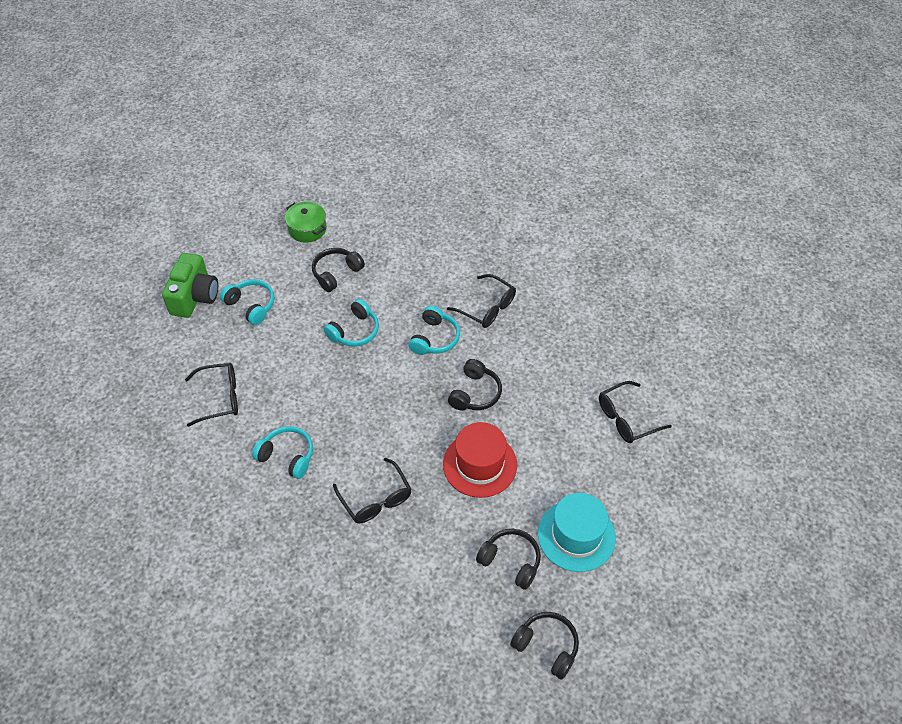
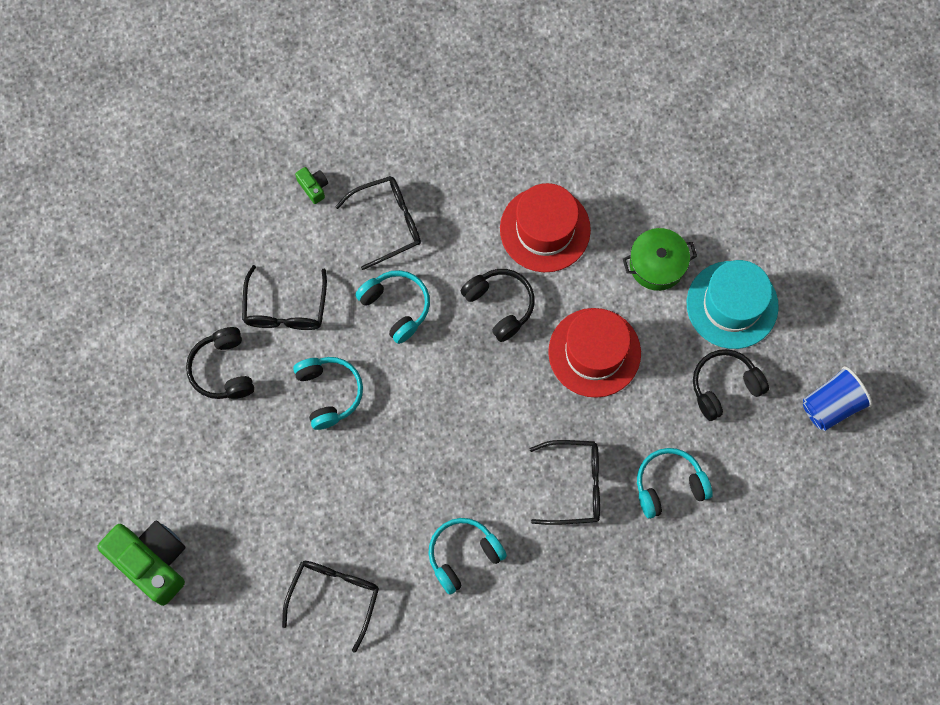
camera: 60 degrees left, 20 degrees up
(251, 305) = (211, 497): turquoise headphones -> turquoise headphones (669, 485)
(307, 229) = (123, 369): green pot -> green pot (657, 264)
(482, 261) = (313, 187): none -> green camera
(546, 393) = (545, 229): none -> red hat
(547, 646) = (831, 405): black headphones -> blue cup
(626, 418) = (626, 167): black glasses -> black glasses (285, 309)

